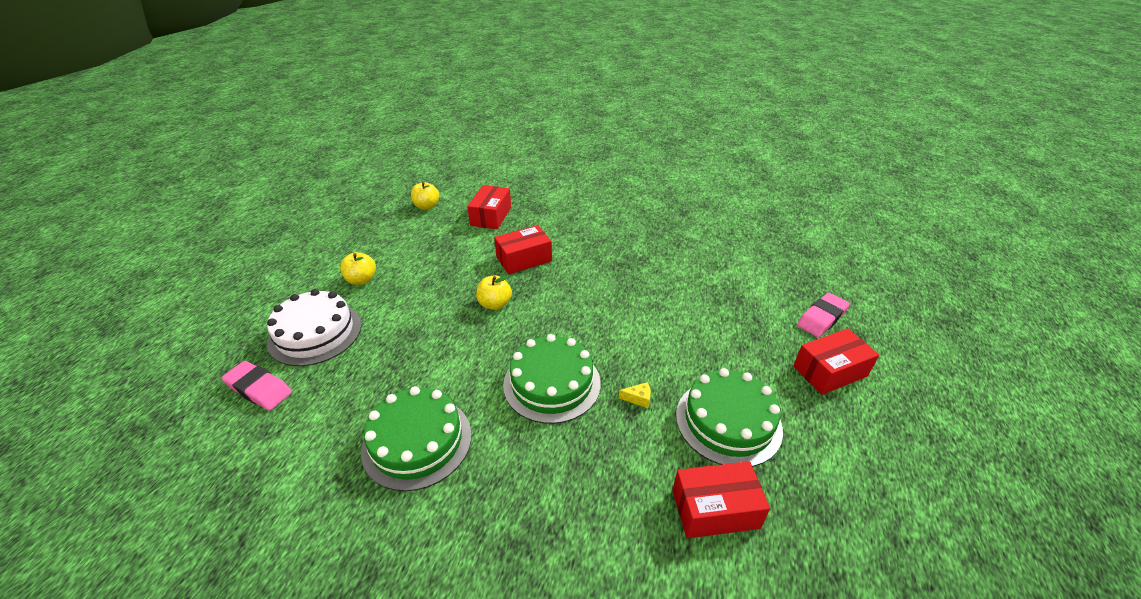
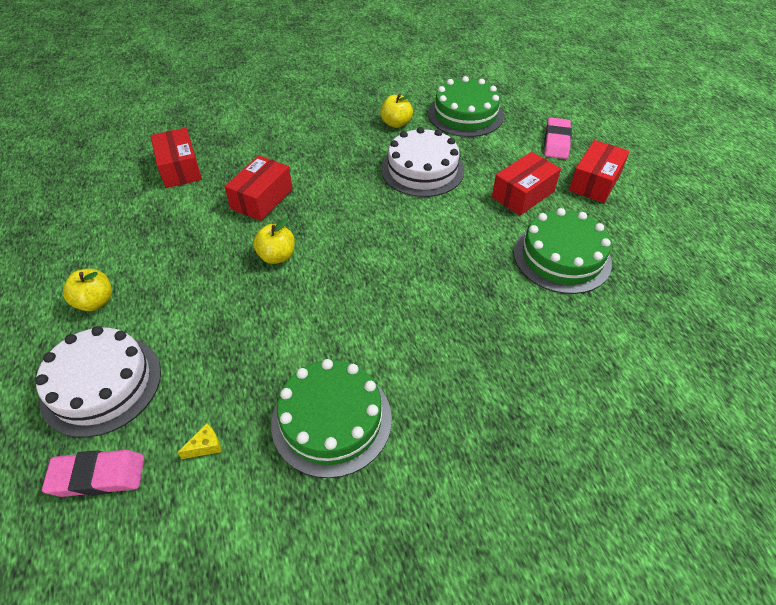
camera: 35 degrees left, 10 degrees up
(427, 206) = (88, 187): yellow apple -> yellow apple (396, 123)
(552, 383) = (402, 301): green cake -> green cake (465, 115)
(638, 399) = (483, 275): yellow cheese -> yellow cheese (205, 446)
(668, 289) = (422, 169): none -> white cake
(715, 509) = (608, 327): red box -> red box (523, 194)

